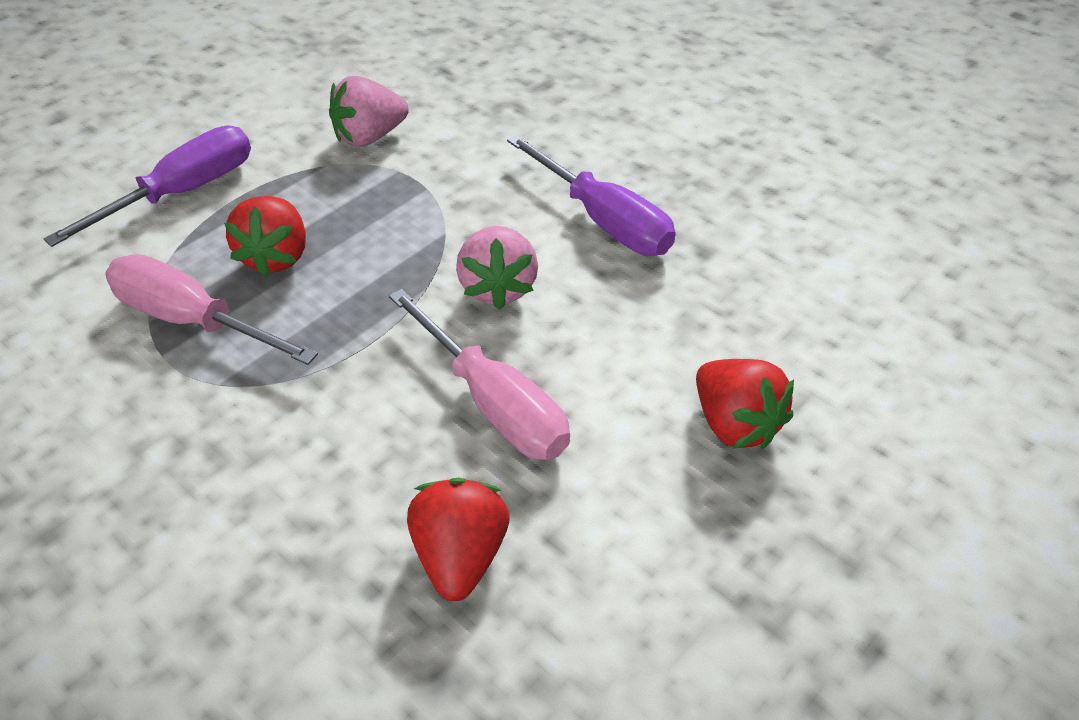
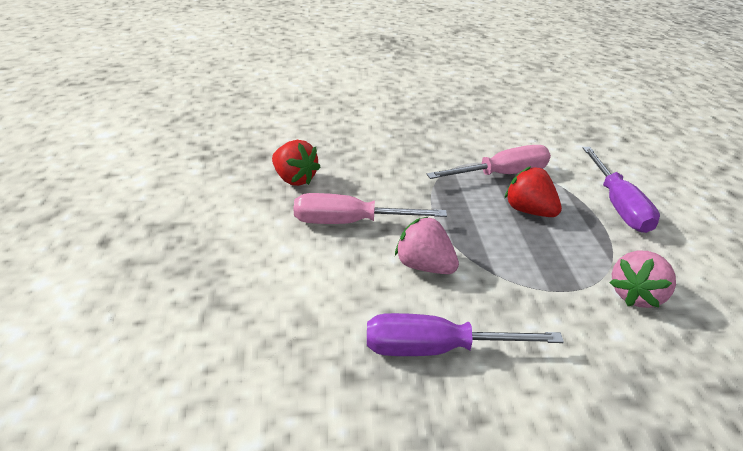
camera: 130 degrees right, 10 degrees down
(369, 137) = (636, 295): pink strawberry -> pink strawberry turned 150 degrees counterclockwise
(735, 424) = (232, 284): red strawberry -> none

